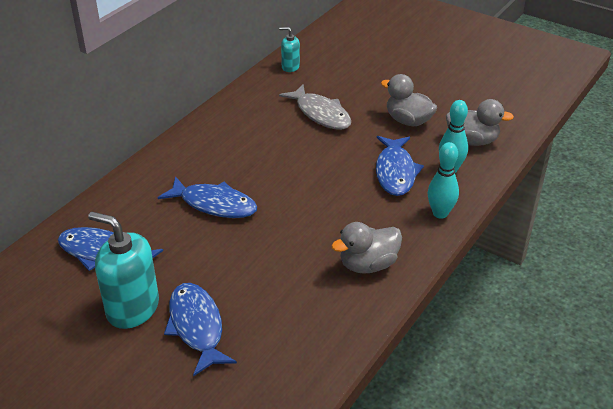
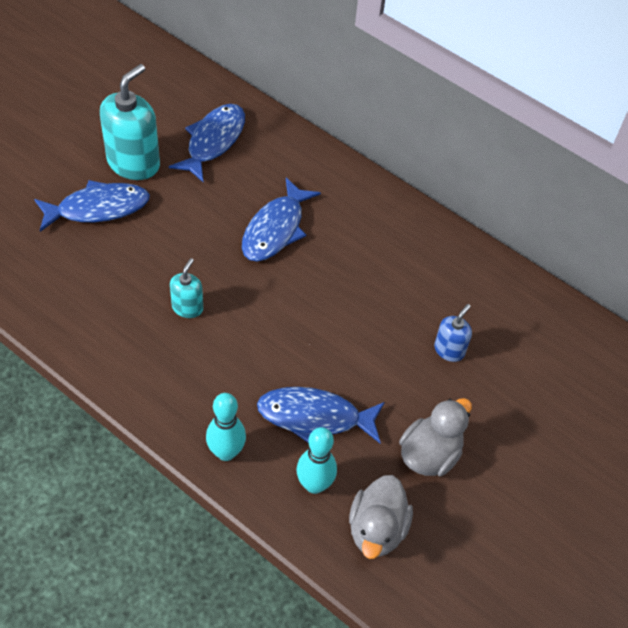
camera: 90 degrees right, 15 degrees up
(290, 67) = (567, 327): turquoise soap dispenser -> turquoise soap dispenser (187, 307)
(320, 114) = (449, 350): grey fish -> blue soap dispenser
(368, 264) = (151, 359): grey duck -> none

